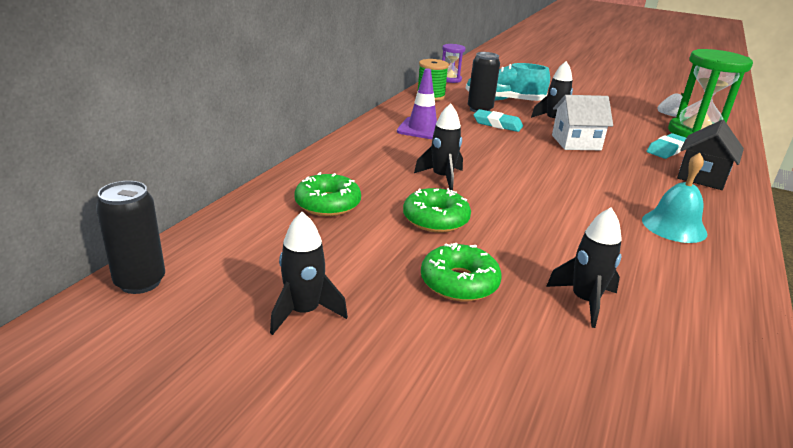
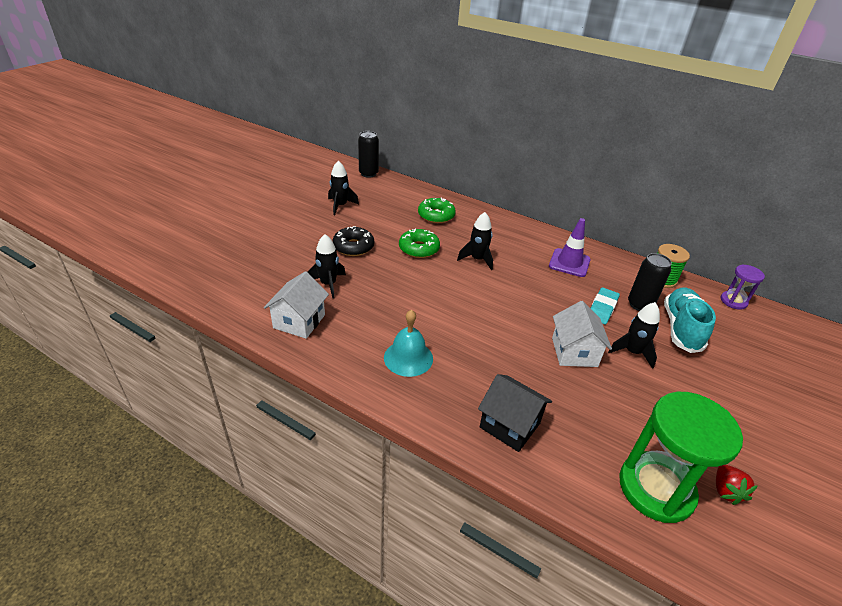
camera: 95 degrees right, 10 degrees up
(459, 282) = (353, 247): green donut -> black donut
(667, 149) = (581, 426): turquoise eraser -> none
(670, 115) = (726, 491): white strawberry -> red strawberry
(697, 321) = (299, 321): none -> white house

